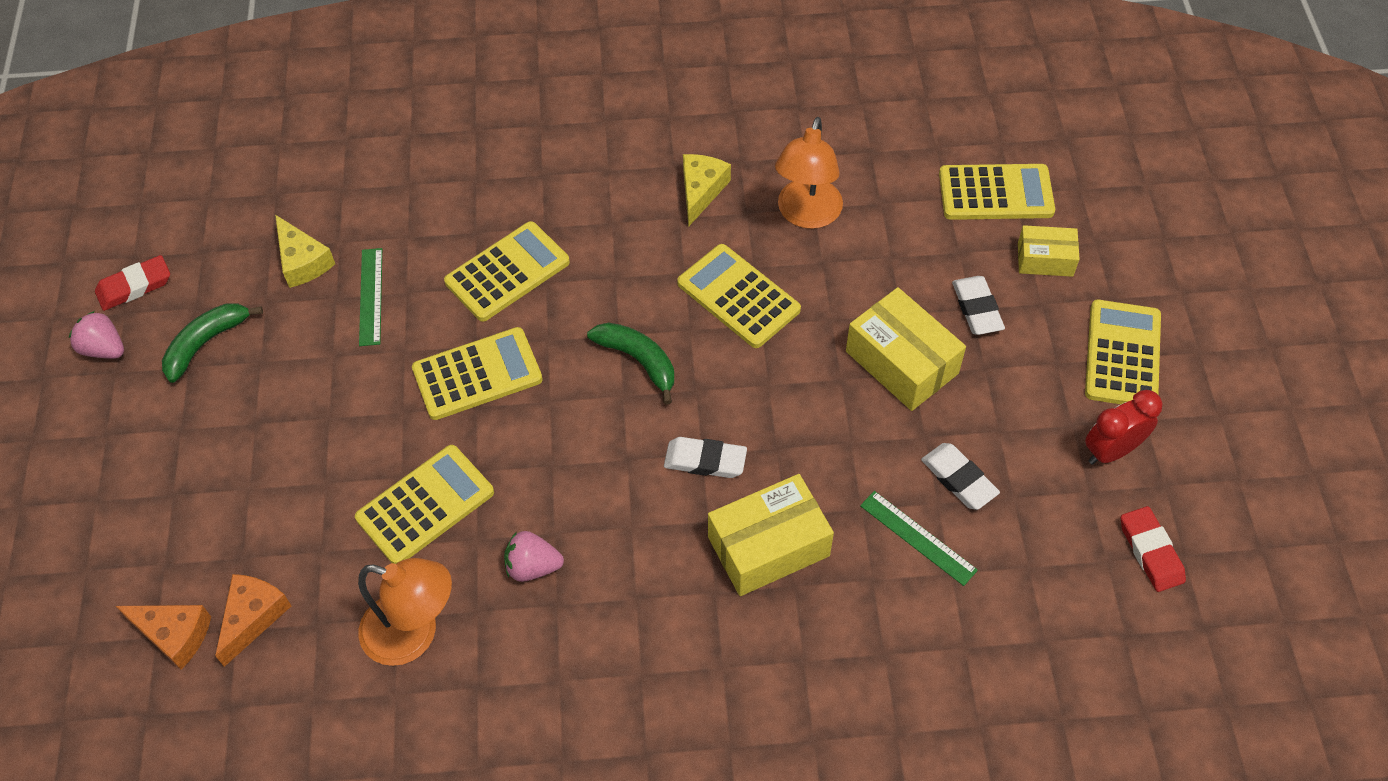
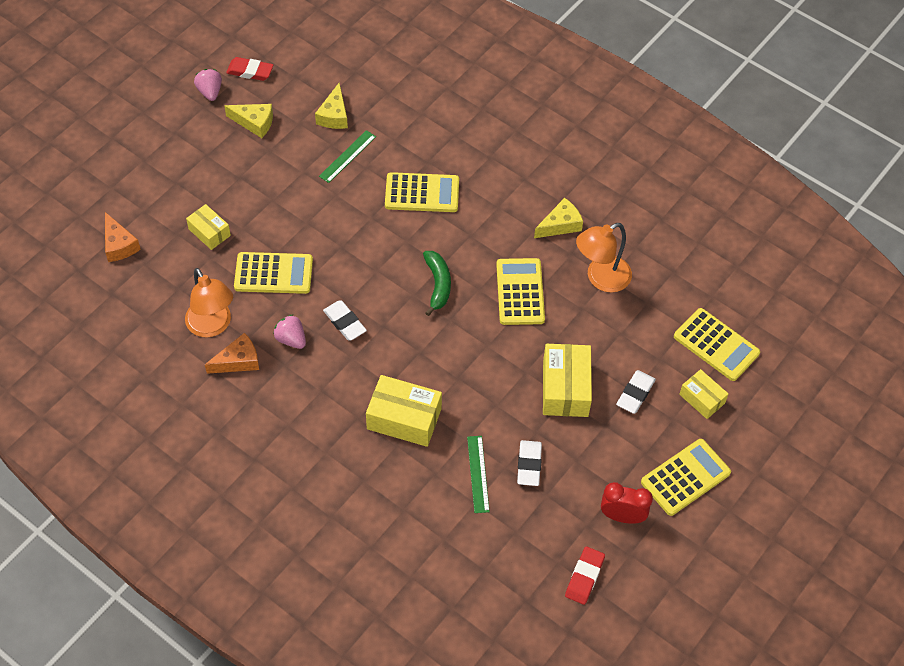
camera: 40 degrees right, 0 degrees up
(206, 343) = (254, 123): green banana -> yellow cheese
(253, 617) = (156, 263): orange cheese -> orange cheese (238, 361)
(286, 521) = (209, 232): none -> yellow box
(477, 374) = (357, 232): yellow calculator -> none
(705, 460) = (418, 356): white eraser -> white eraser (345, 322)

